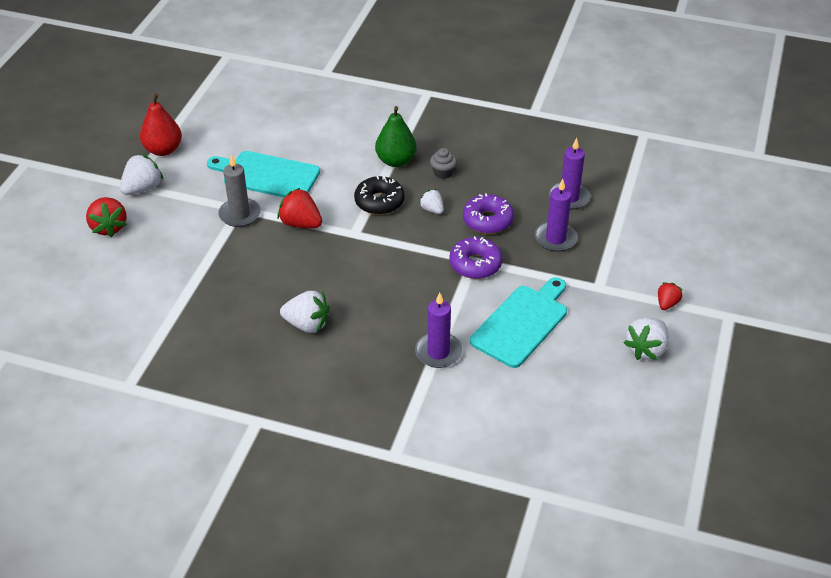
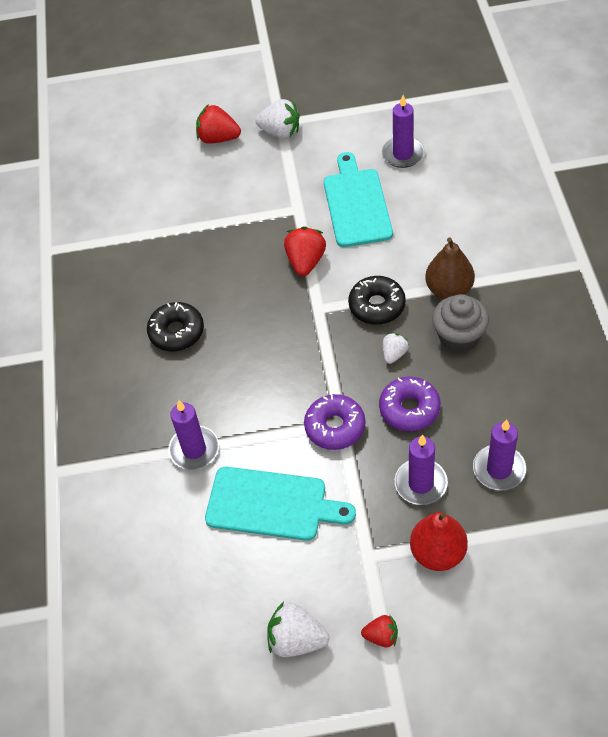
camera: 70 degrees right, 10 degrees up
(109, 227) = (218, 138): red strawberry -> red strawberry turned 60 degrees clockwise
(163, 150) = (340, 117): red pear -> red pear (438, 553)
(240, 133) = (403, 154): none -> purple candle
(240, 214) = (289, 213): grey candle -> none
(307, 325) = (176, 332): white strawberry -> black donut
(396, 161) = (449, 290): green pear -> brown pear
(443, 172) = (459, 337): grey cupcake -> grey cupcake, size x1.72

